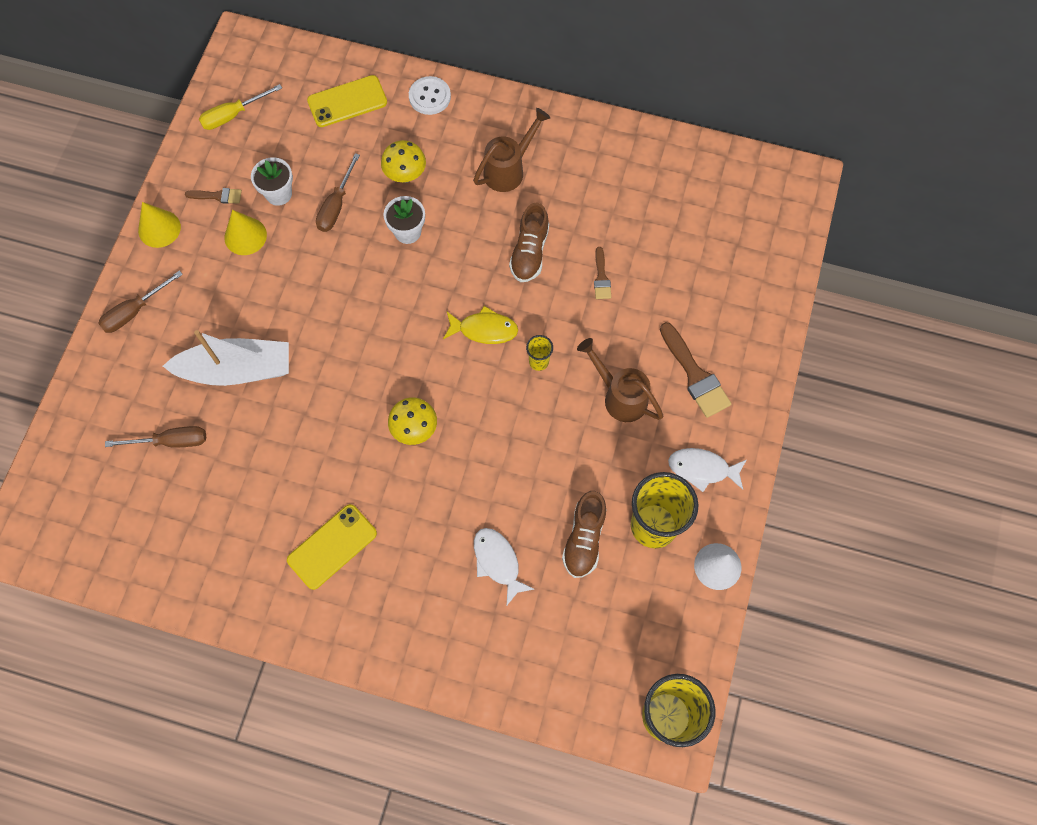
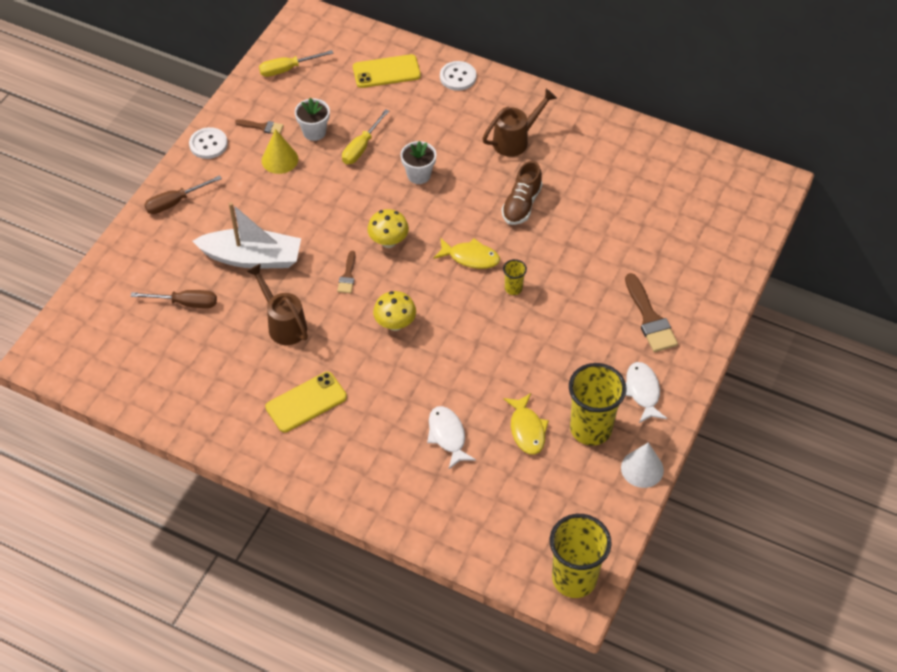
camera: 10 degrees right, 15 degrees down
(159, 228) = (208, 144): yellow cone -> white button
(336, 205) = (361, 147): brown screwdriver -> yellow screwdriver
(405, 175) = (425, 132): yellow mushroom -> yellow mushroom (388, 242)
(584, 539) = (527, 429): brown shoe -> yellow fish
(601, 277) = (581, 232): brown brush -> brown brush (347, 275)
(619, 396) = (579, 324): brown watering can -> brown watering can (283, 324)
(702, 469) = (642, 391): white fish -> white fish turned 60 degrees clockwise

